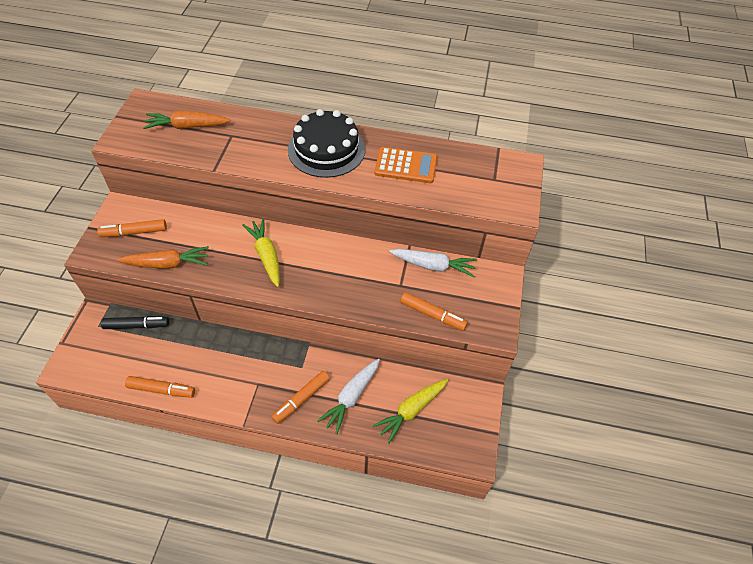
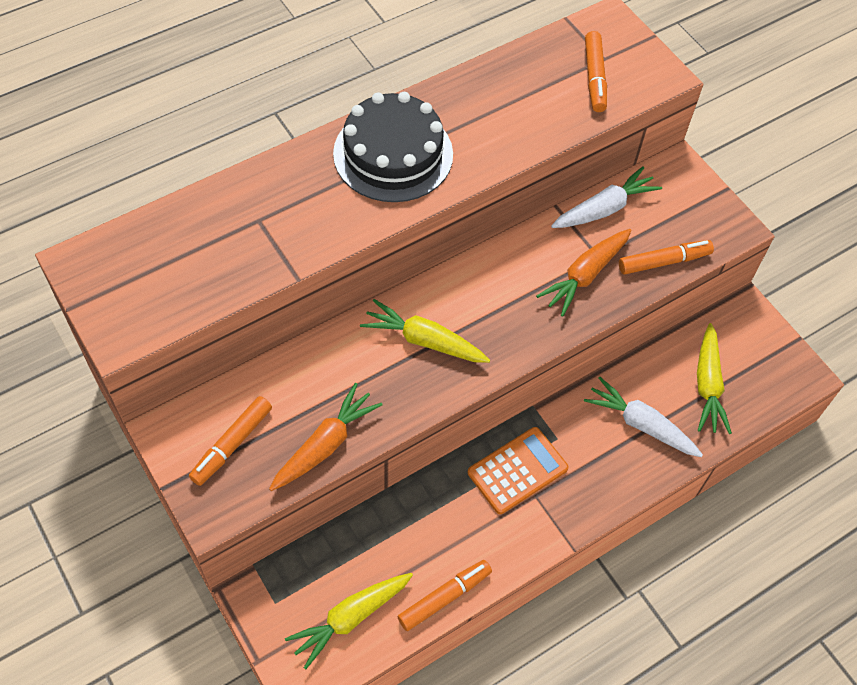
camera: 45 degrees left, 5 degrees up
(115, 360) = (350, 618): none -> yellow carrot
(136, 325) = (322, 560): black marker -> none
(187, 126) = (186, 251): orange carrot -> orange carrot (584, 276)
(301, 399) = (597, 470): orange marker -> orange marker (594, 77)
(351, 397) = (640, 424): white carrot -> white carrot turned 135 degrees clockwise
(406, 166) = (501, 109): orange calculator -> orange calculator (517, 470)

